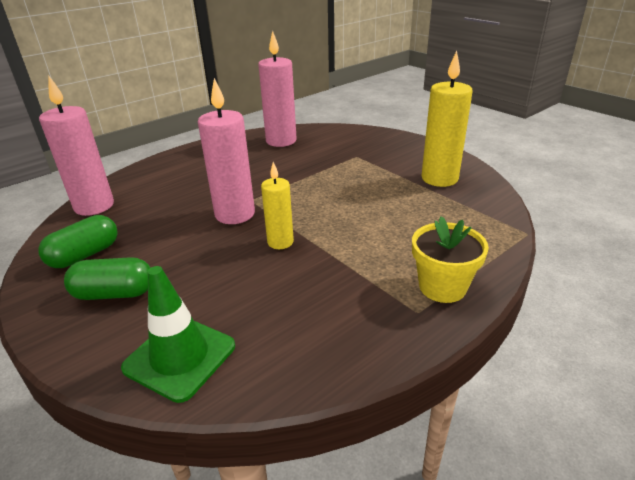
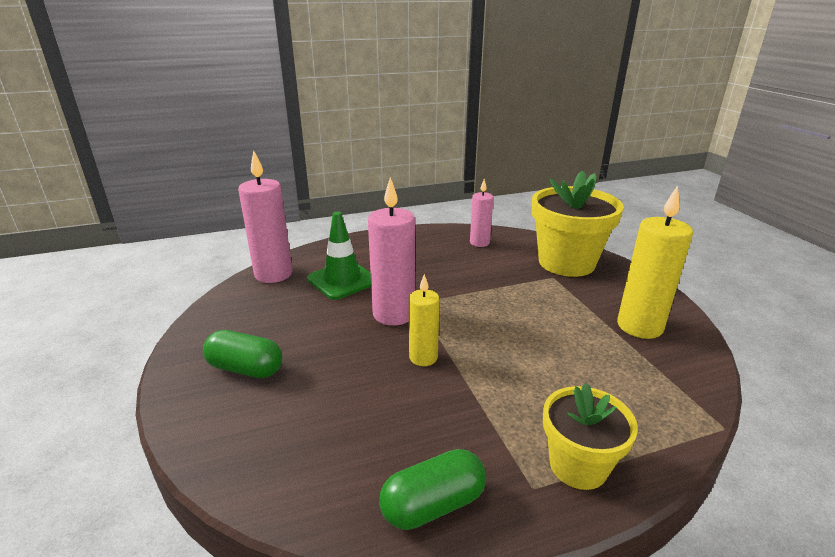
camera: 20 degrees right, 5 degrees down
(85, 255) = (241, 322): green capsule -> green capsule (433, 504)
(180, 357) = (267, 455): green traffic cone -> green traffic cone (342, 280)
(281, 141) = (479, 243): pink candle -> pink candle, size x0.60
(362, 143) = (566, 263): none -> yellow flower pot

